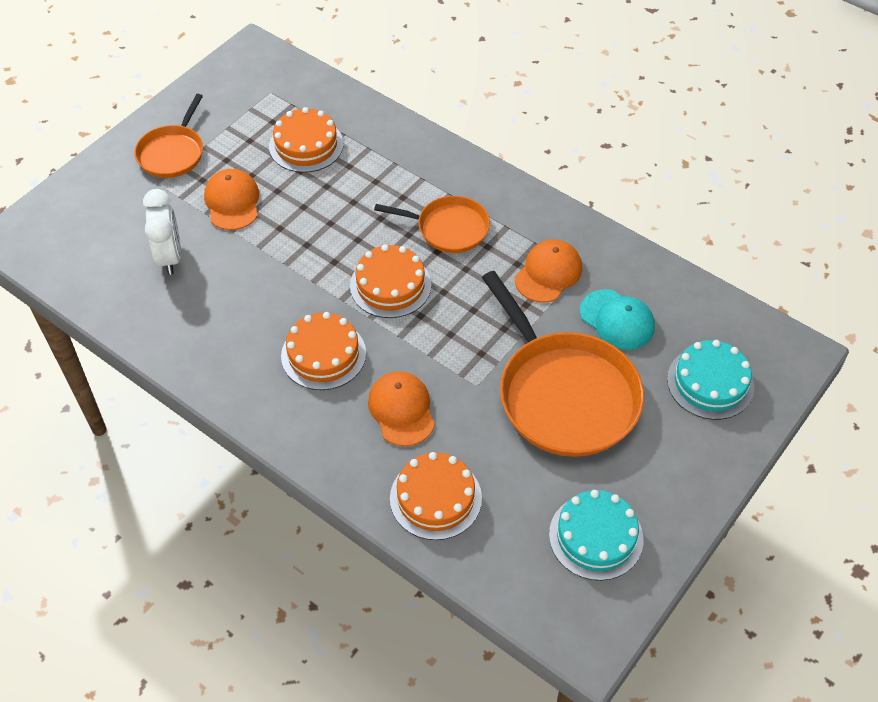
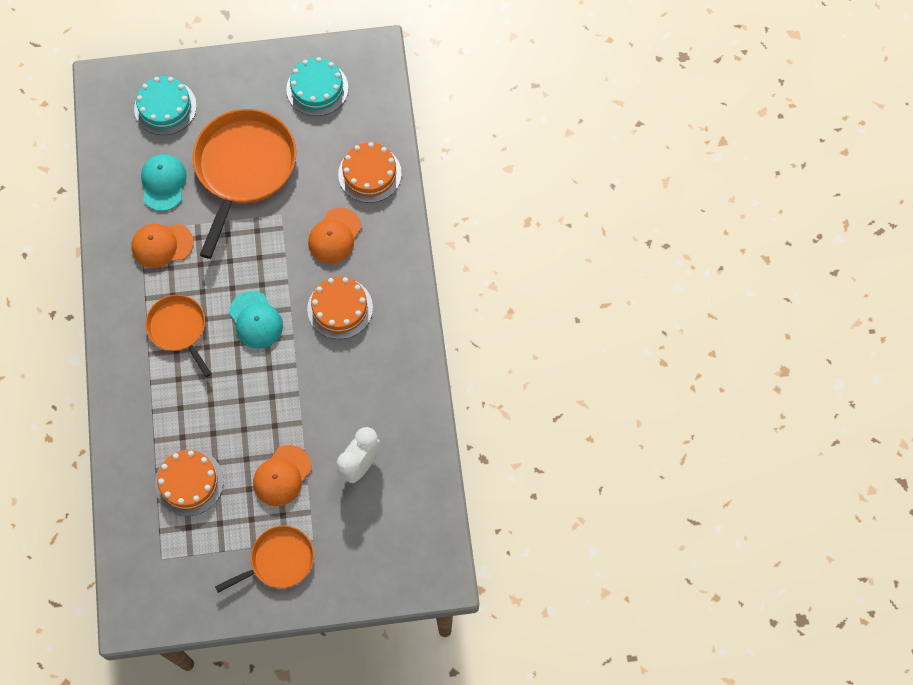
camera: 135 degrees left, 15 degrees up
(390, 285) = (256, 320): orange cake -> turquoise cap

